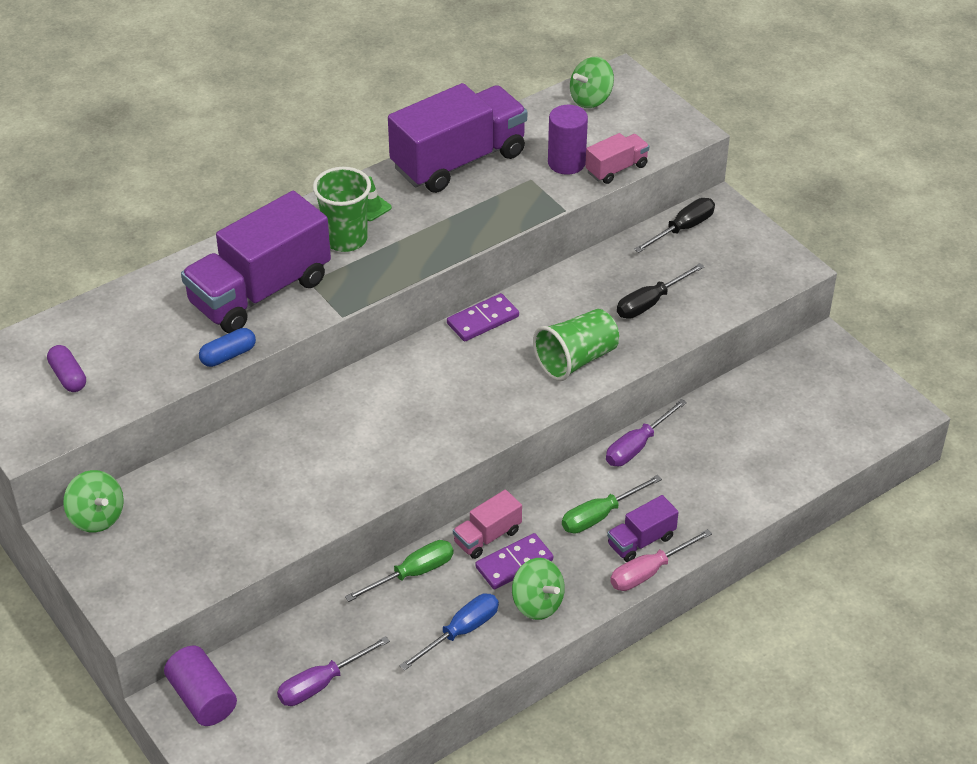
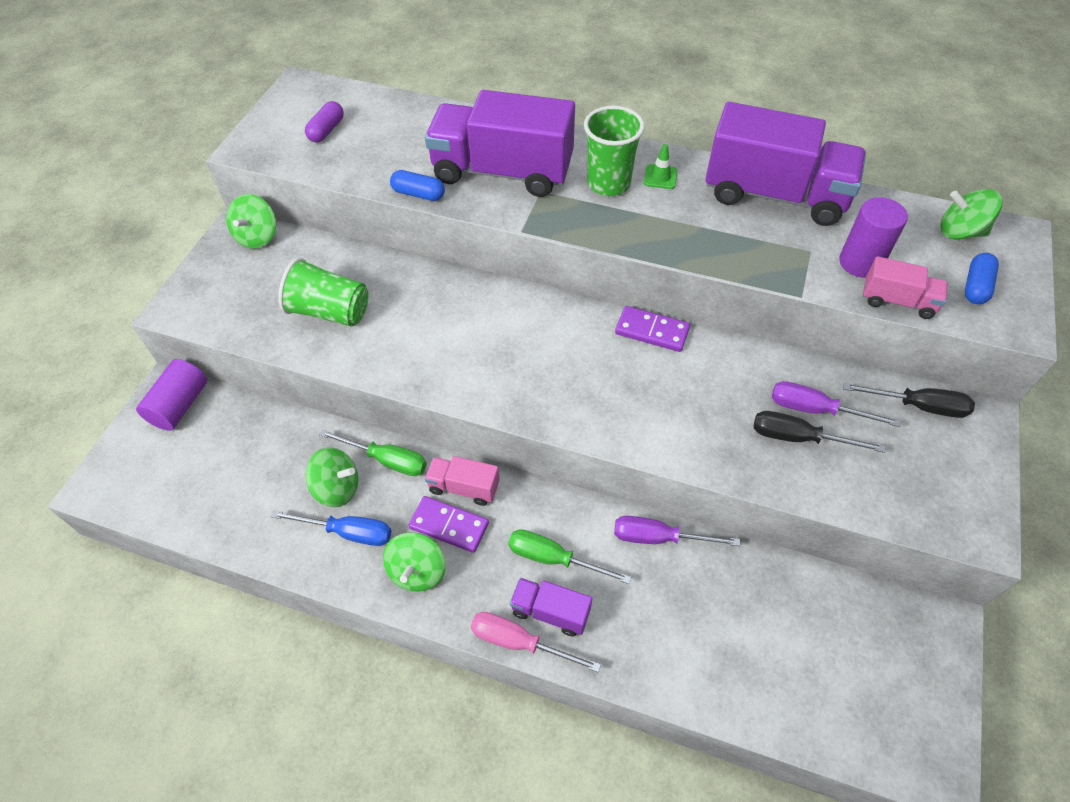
camera: 55 degrees right, 10 degrees up
(321, 684) = (235, 469): purple screwdriver -> purple screwdriver (815, 409)
(410, 620) = (337, 488): none -> green spinning top
(576, 360) = (671, 424): green cup -> green cup (330, 311)
(642, 126) = (976, 286): none -> blue capsule

